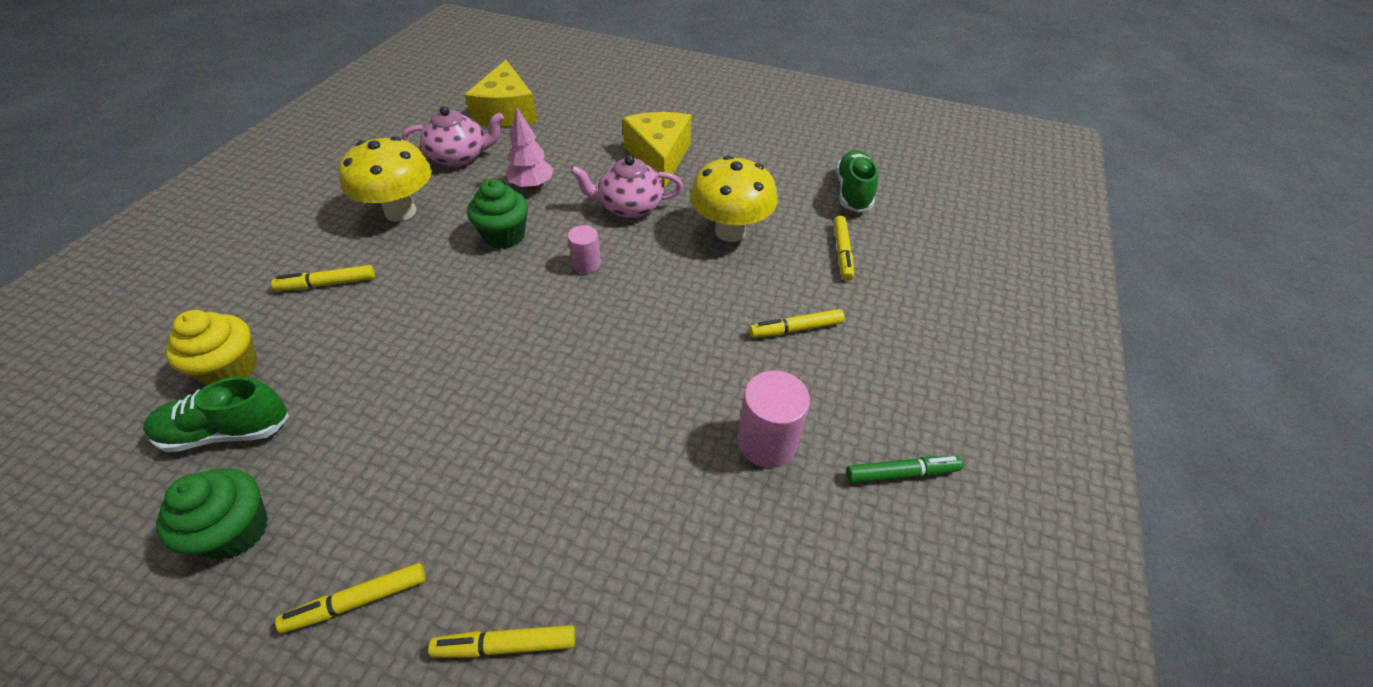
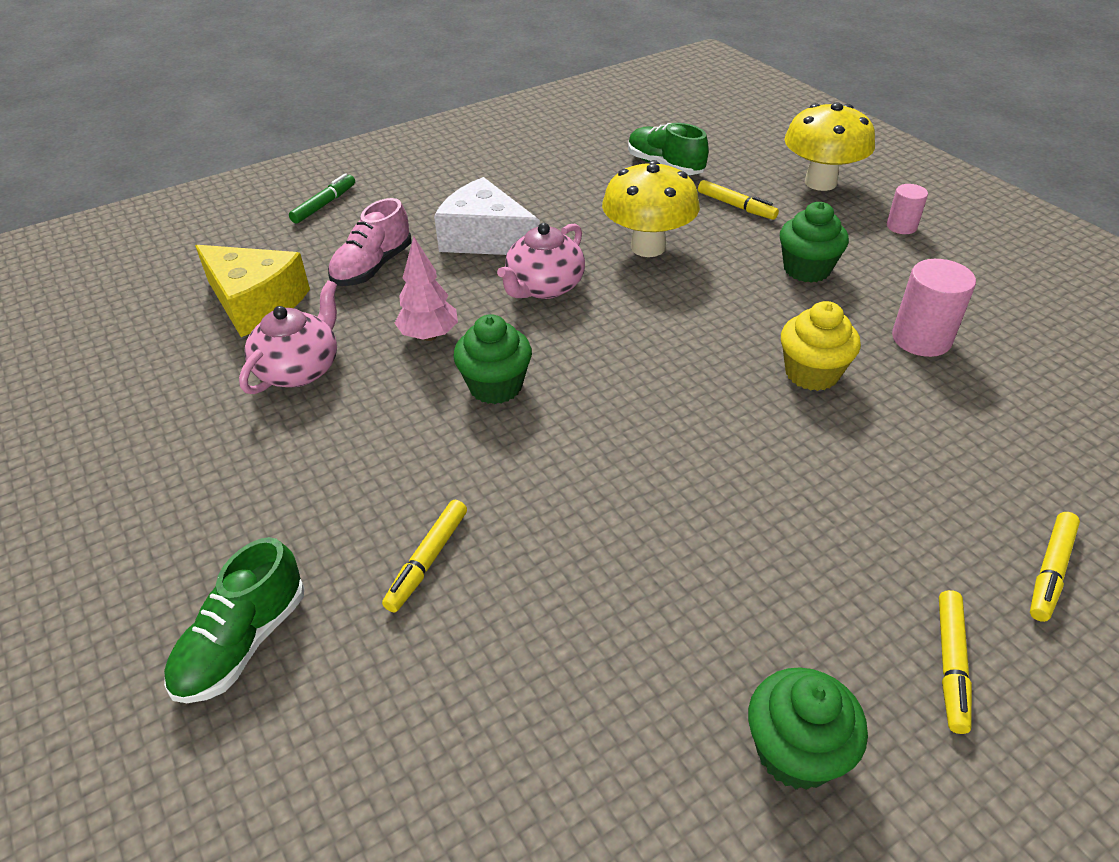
camera: 50 degrees left, 5 degrees down
(228, 431) = (624, 726): green shoe -> green shoe (243, 642)
(231, 369) = (507, 699): yellow cupcake -> yellow cupcake (812, 373)
(400, 211) = (352, 453): yellow mushroom -> yellow mushroom (820, 182)
(581, 132) = (373, 267): none -> pink shoe
(586, 264) = (604, 348): pink cylinder -> pink cylinder (901, 226)
(659, 157) = (485, 238): yellow cheese -> white cheese
(796, 329) = (806, 269): yellow marker -> green cupcake
(901, 474) = (995, 292): green marker -> green marker (324, 204)

